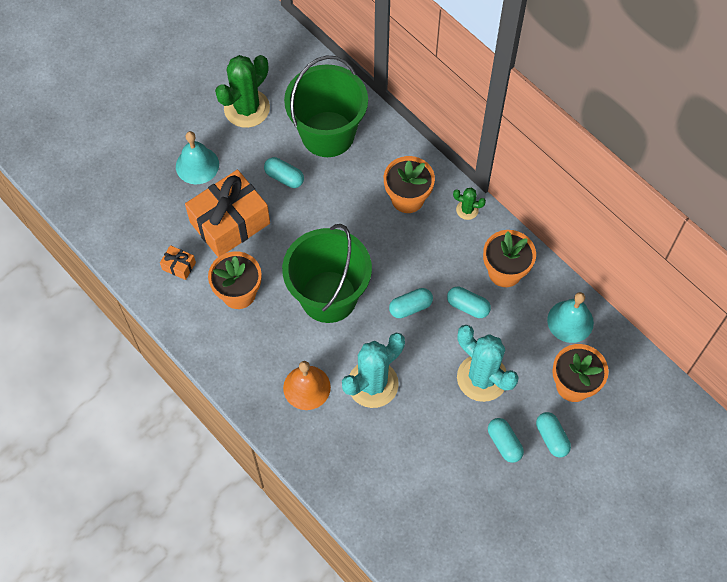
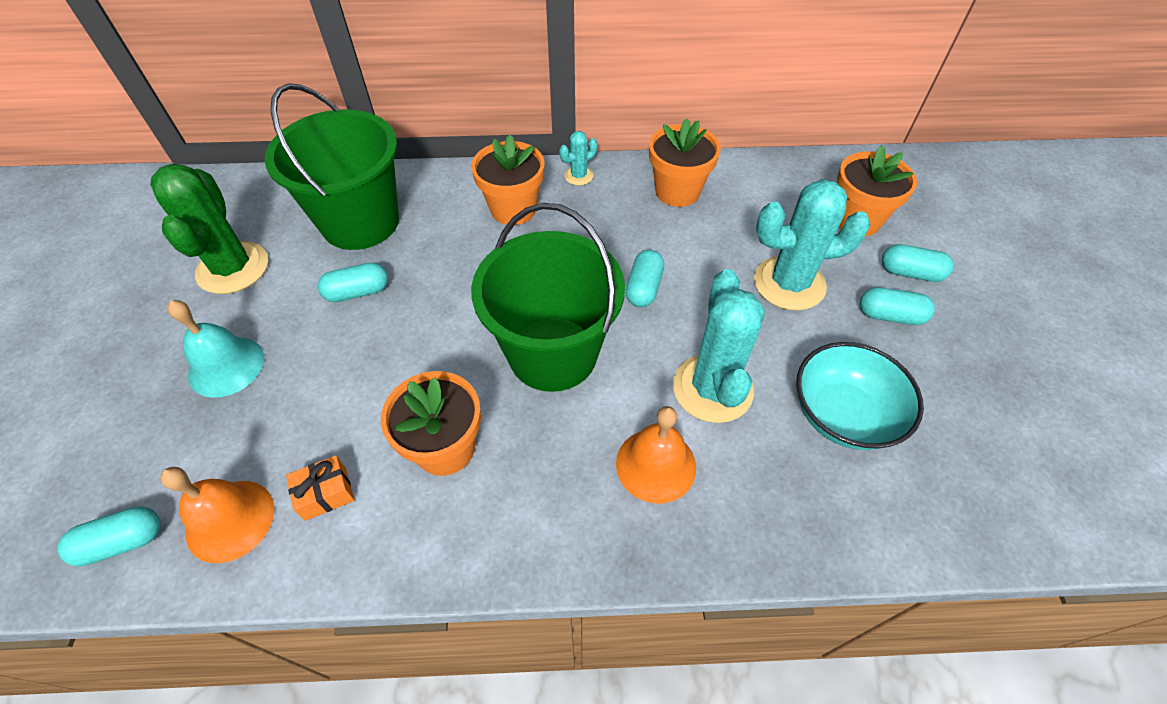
camera: 50 degrees left, 10 degrees down
(139, 242) = (230, 520): none -> orange bell
(230, 223) = (342, 386): orange gift -> none
(410, 454) = (843, 415): none -> turquoise bowl
(467, 210) = (578, 176): green cactus -> turquoise cactus
(468, 306) = (689, 241): turquoise capsule -> turquoise capsule (122, 542)
(570, 321) = (778, 181): turquoise bell -> none

